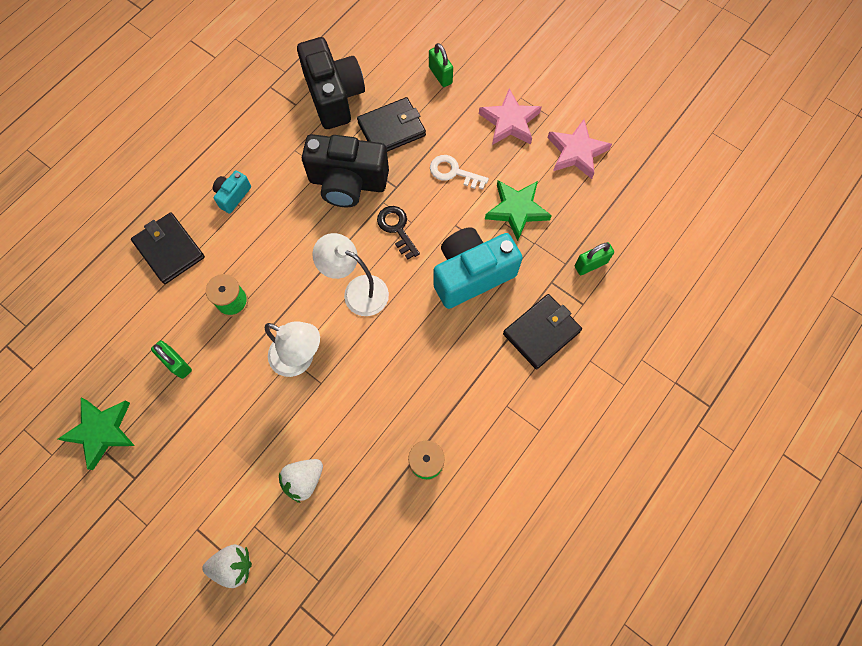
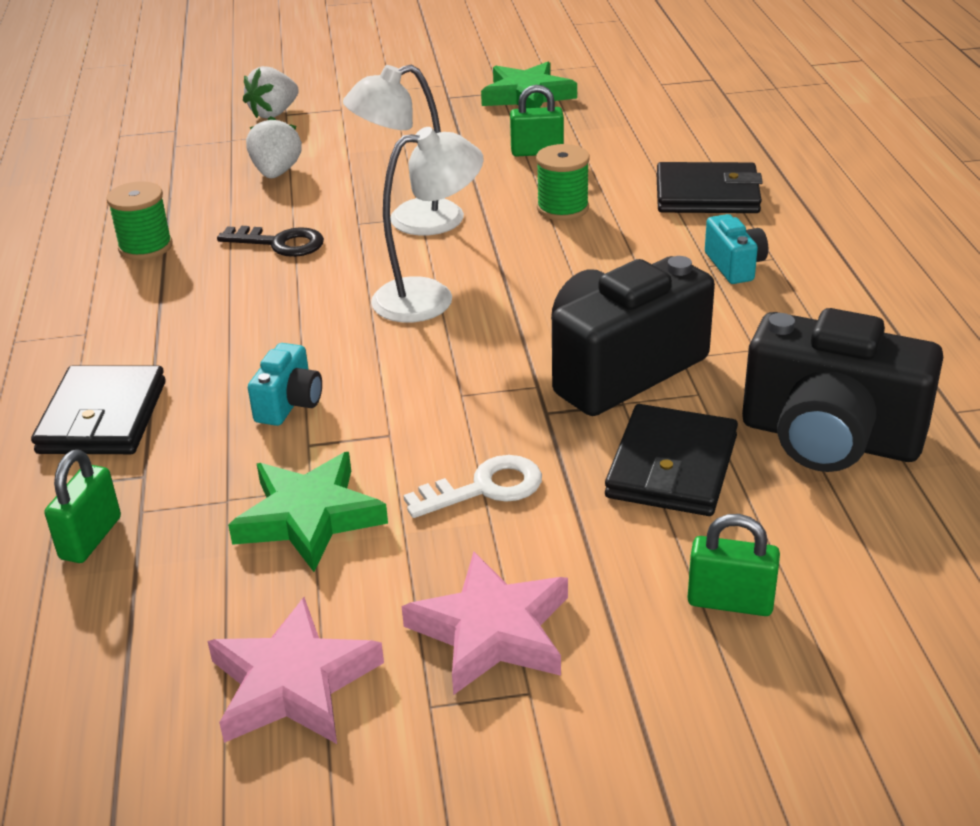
camera: 135 degrees right, 35 degrees down
(397, 228) = (471, 375): black key -> black key (280, 243)
(471, 274) = (289, 404): turquoise camera -> turquoise camera, size x0.47

